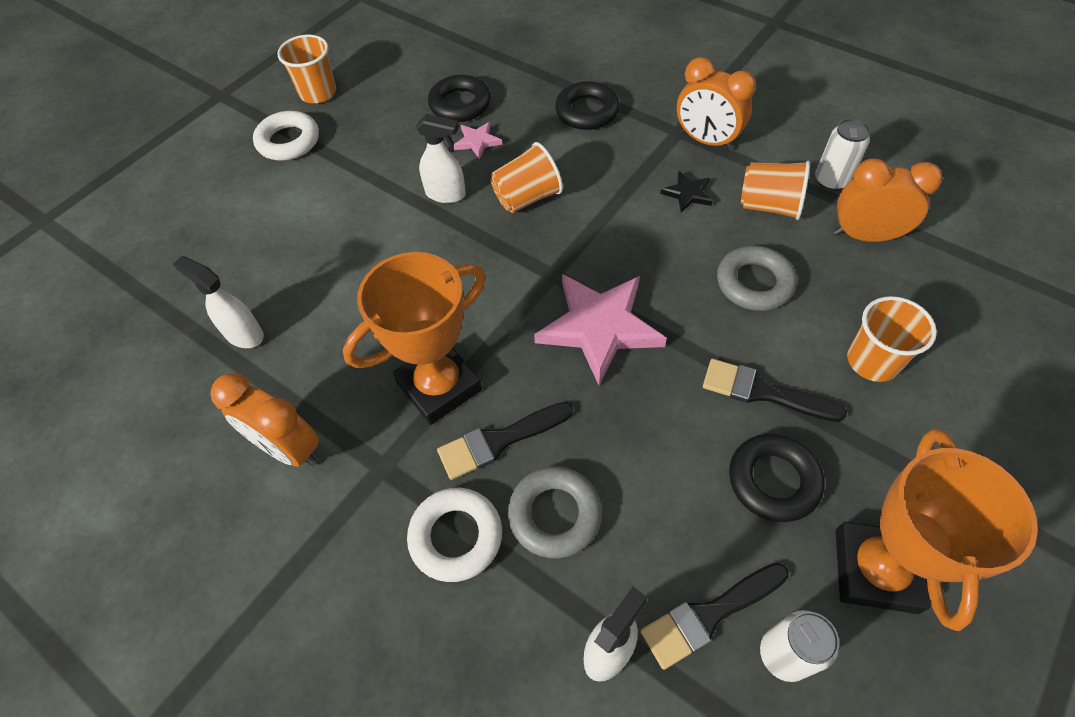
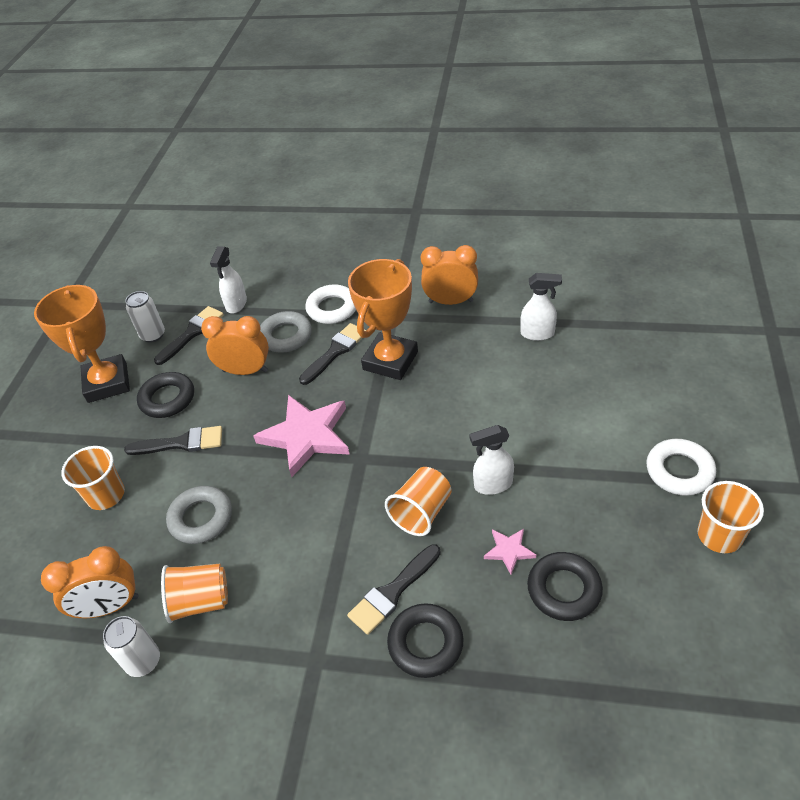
camera: 155 degrees right, 10 degrees down
(592, 150) = (392, 592): none -> black brush
(687, 194) = (280, 581): black star -> none
(706, 141) = (282, 659): orange clock -> orange clock (245, 371)

